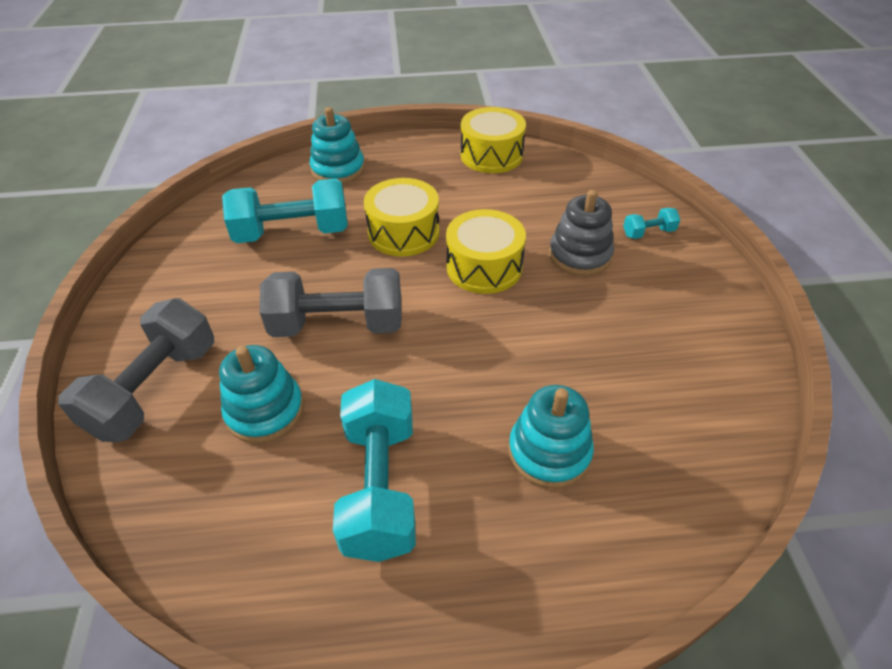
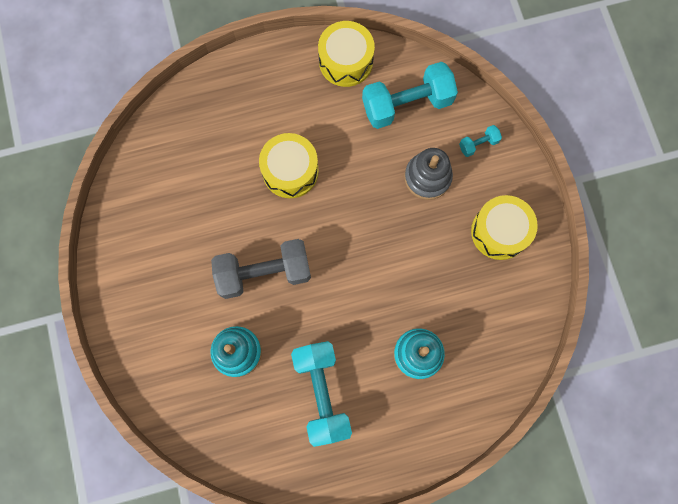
camera: 10 degrees left, 30 degrees up
(154, 389) = (158, 346): grey dumbbell -> none
(292, 232) = (203, 184): turquoise dumbbell -> turquoise dumbbell (407, 104)
(338, 169) = (218, 99): turquoise stacking toy -> none
(484, 267) = (358, 200): yellow drum -> yellow drum (499, 232)

